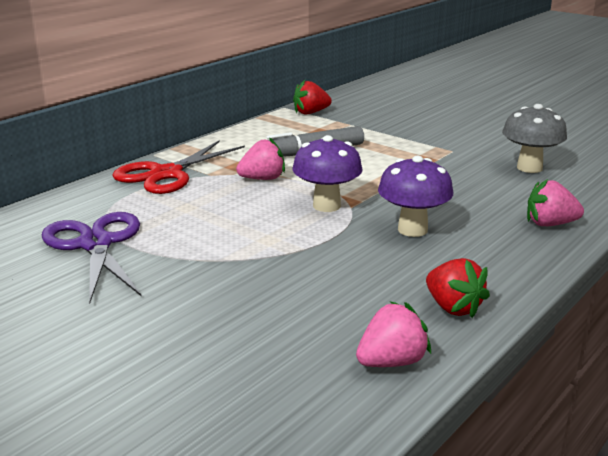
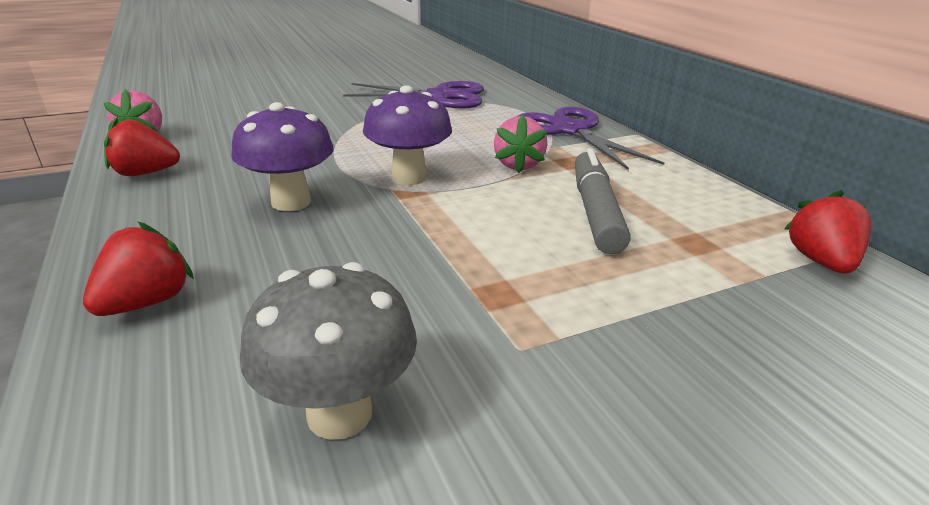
camera: 115 degrees right, 5 degrees up
(166, 174) = (570, 130): red scissors -> purple scissors
(550, 224) = (147, 302): pink strawberry -> red strawberry

